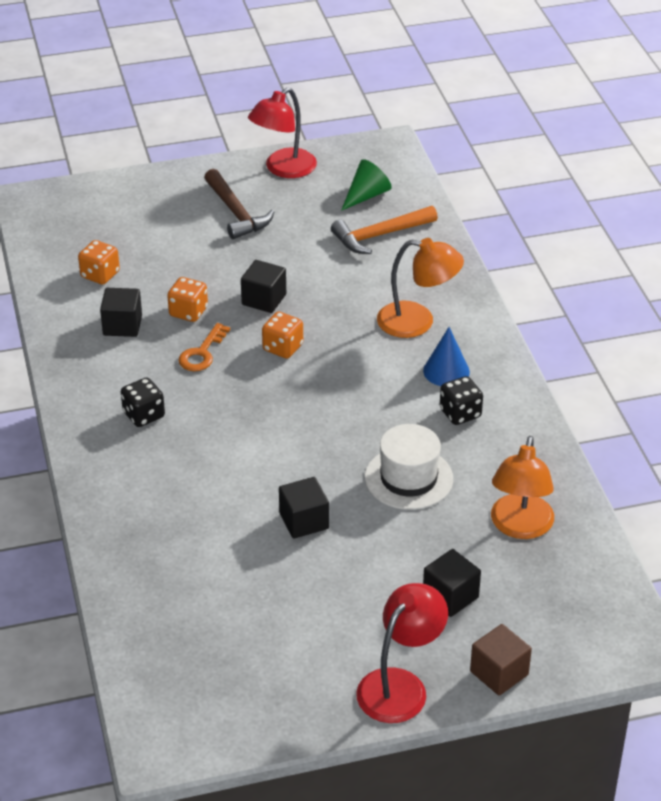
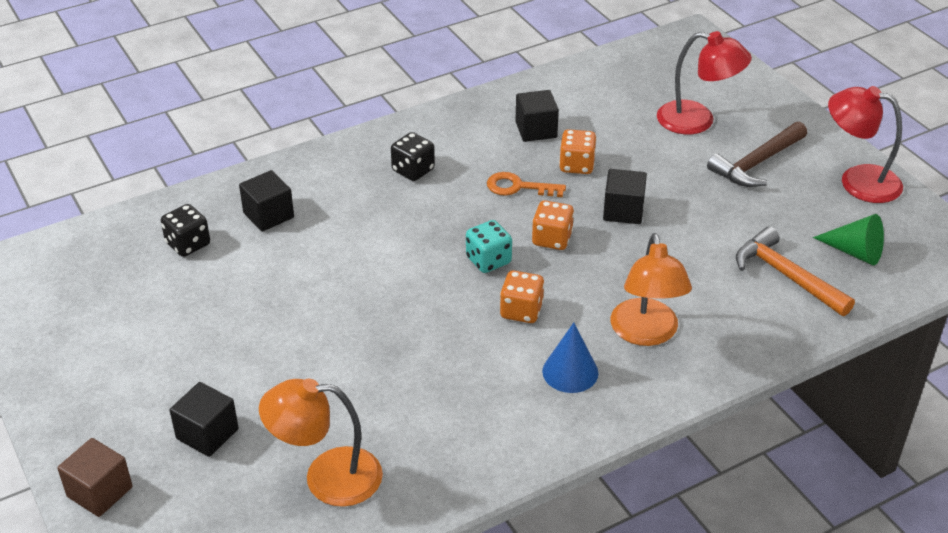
camera: 75 degrees right, 0 degrees up
(100, 275) = (604, 100): orange dice -> orange dice (521, 311)
(295, 390) = (488, 260): none -> turquoise dice
(304, 521) = (295, 304): black cube -> black cube (268, 215)
(400, 685) = (77, 415): red lamp -> red lamp (697, 121)
(408, 478) = (380, 370): white hat -> none
(460, 413) = (501, 395): black dice -> black dice (188, 244)

